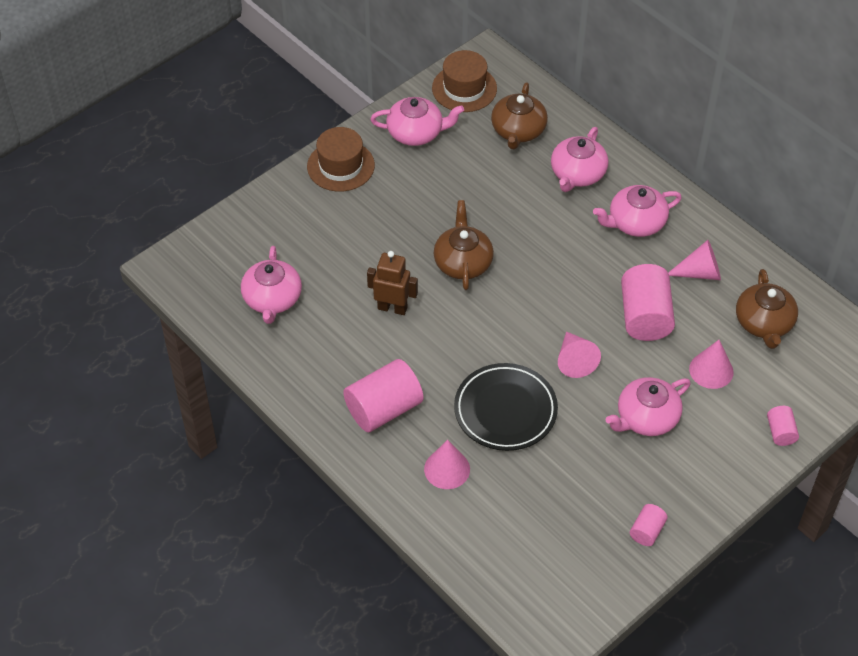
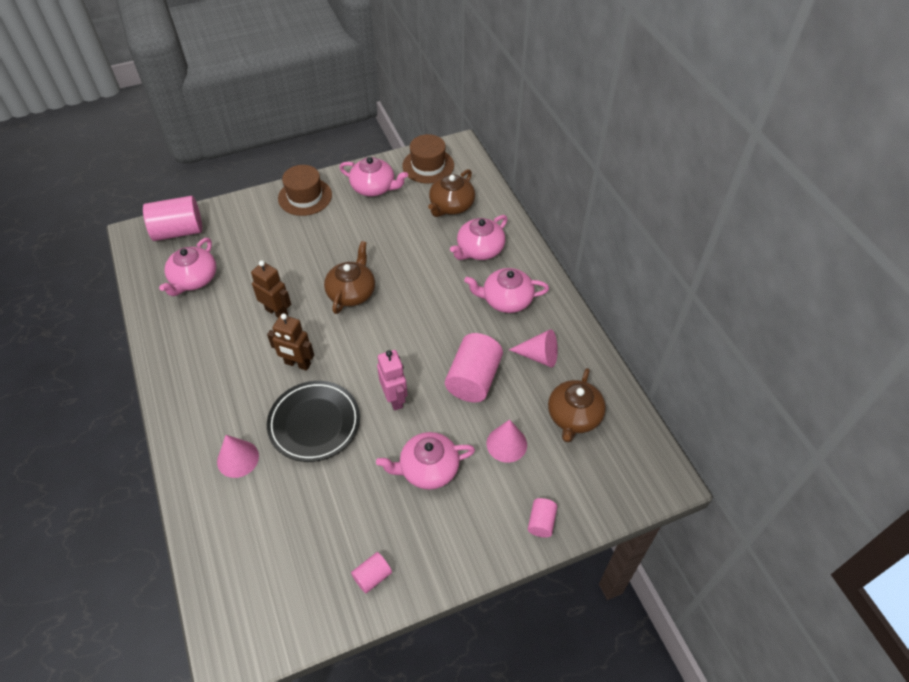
camera: 20 degrees right, 0 degrees up
(383, 409) = (220, 391): pink cylinder -> pink cylinder (178, 231)
(450, 356) = (297, 364): none -> brown robot
(574, 360) = (395, 399): pink cone -> pink robot

